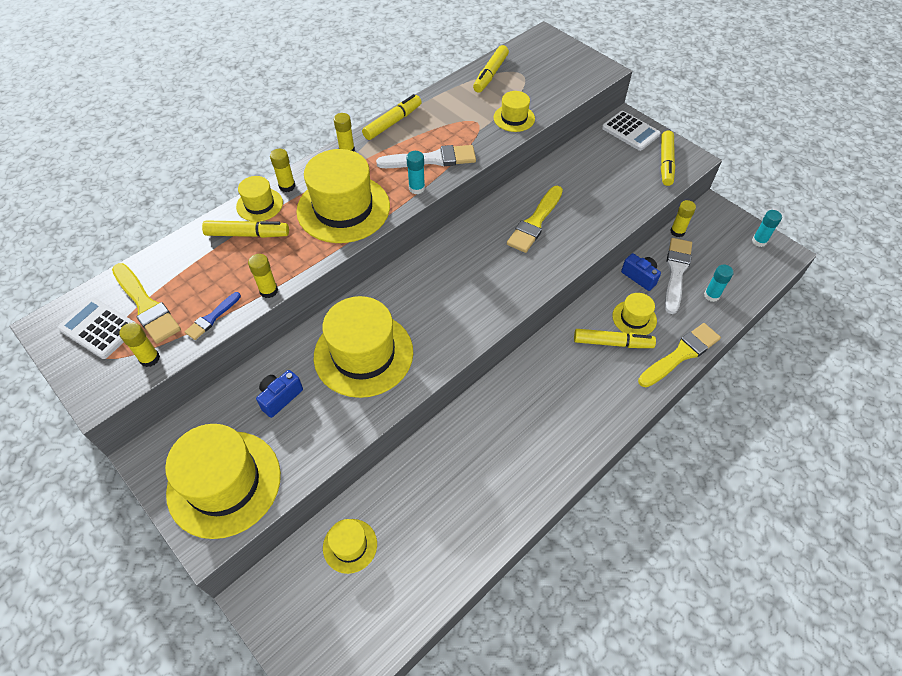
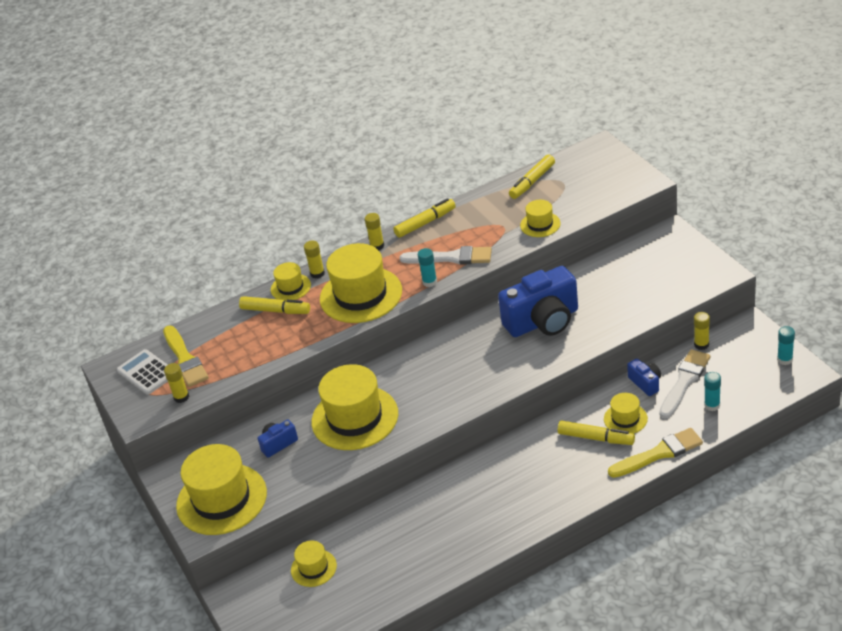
camera: 20 degrees right, 15 degrees down
(212, 318) = (234, 372): blue brush -> none
(269, 291) = (283, 355): yellow glue stick -> none
(535, 222) = (543, 321): yellow brush -> blue camera
(630, 131) = (671, 243): white calculator -> none
(666, 163) = (695, 275): yellow marker -> none

